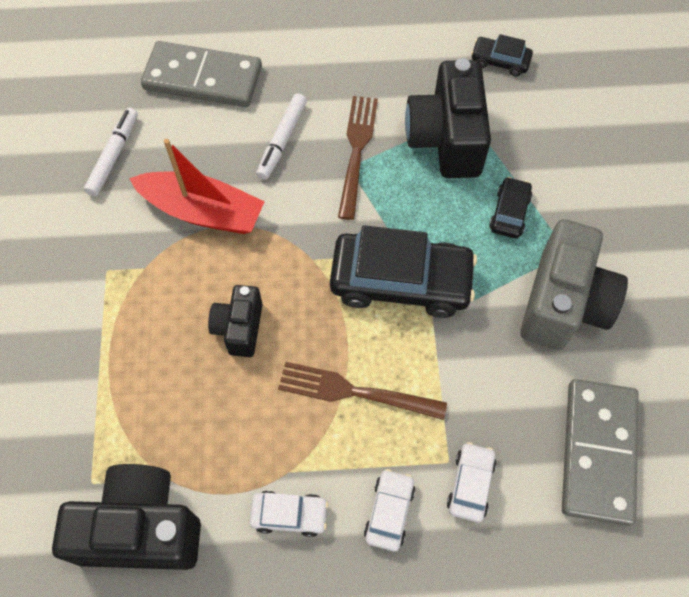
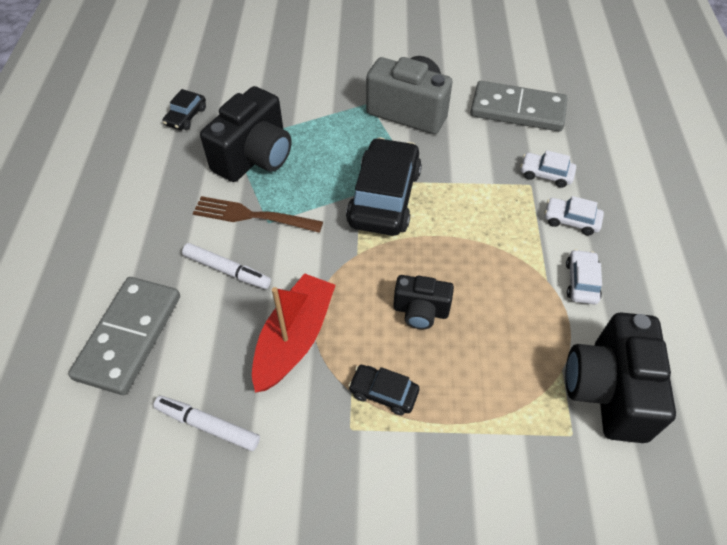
camera: 85 degrees left, 10 degrees down
(355, 392) = (479, 233): brown fork -> none
(446, 139) = (255, 157): black camera -> black camera turned 60 degrees counterclockwise
(509, 213) = (331, 129): black car -> black car (383, 393)

